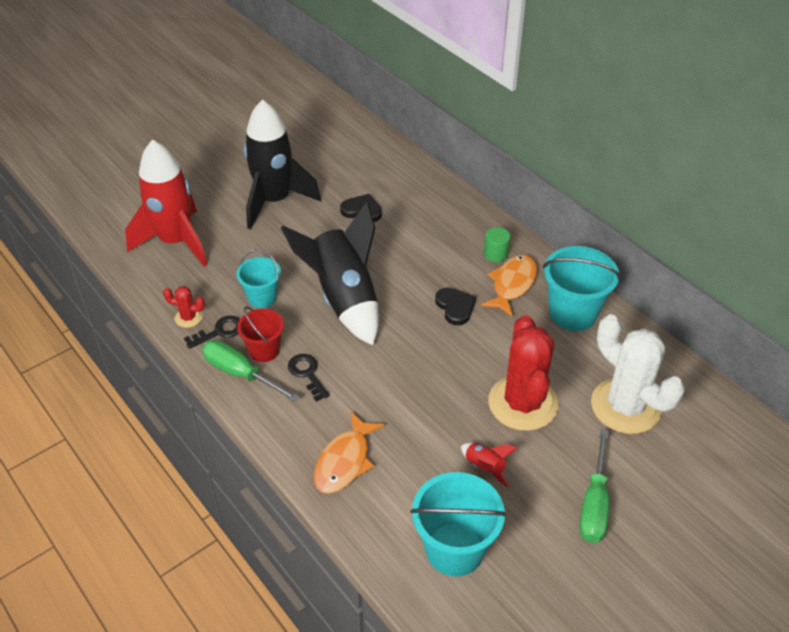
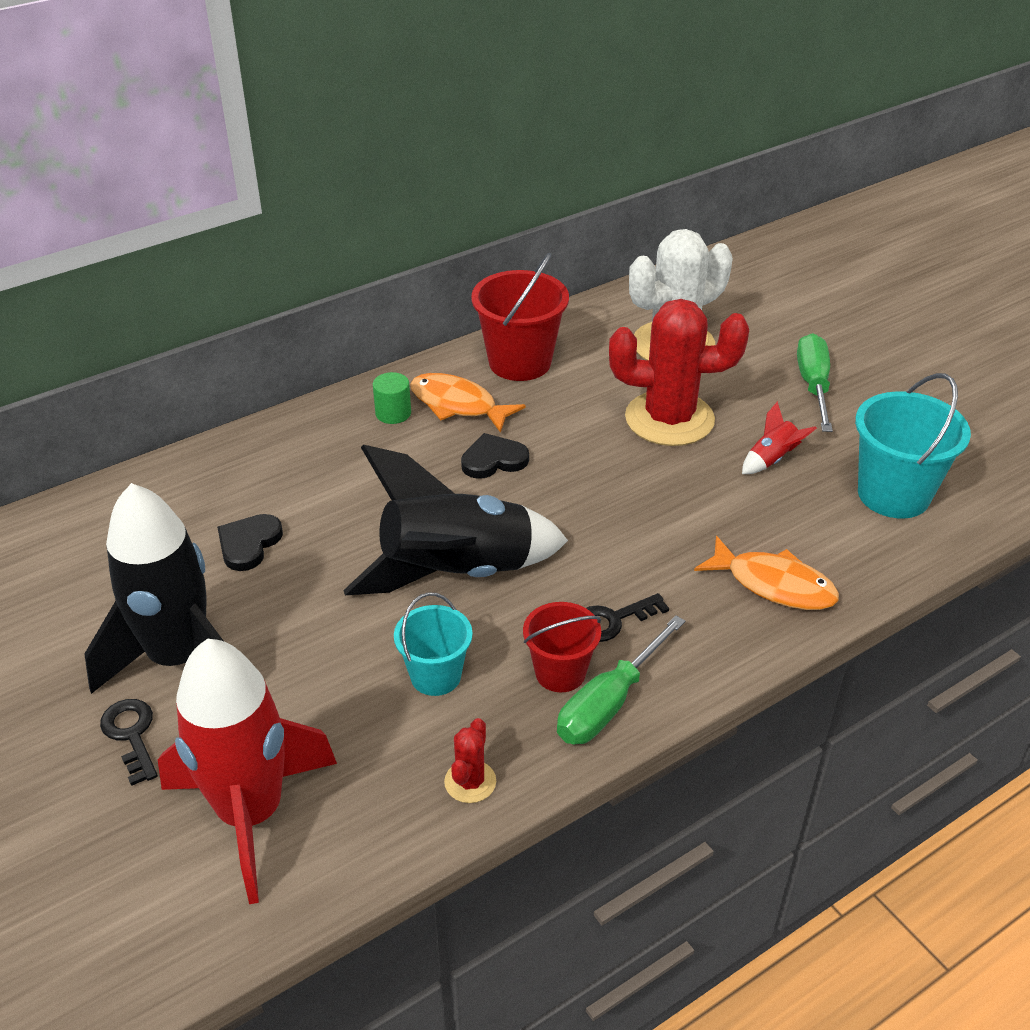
camera: 85 degrees left, 5 degrees down
(219, 331) = (511, 733): black key -> black key (131, 735)
(573, 313) = (520, 362): turquoise bucket -> red bucket
(594, 504) = (813, 385): green screwdriver -> green screwdriver turned 105 degrees counterclockwise

